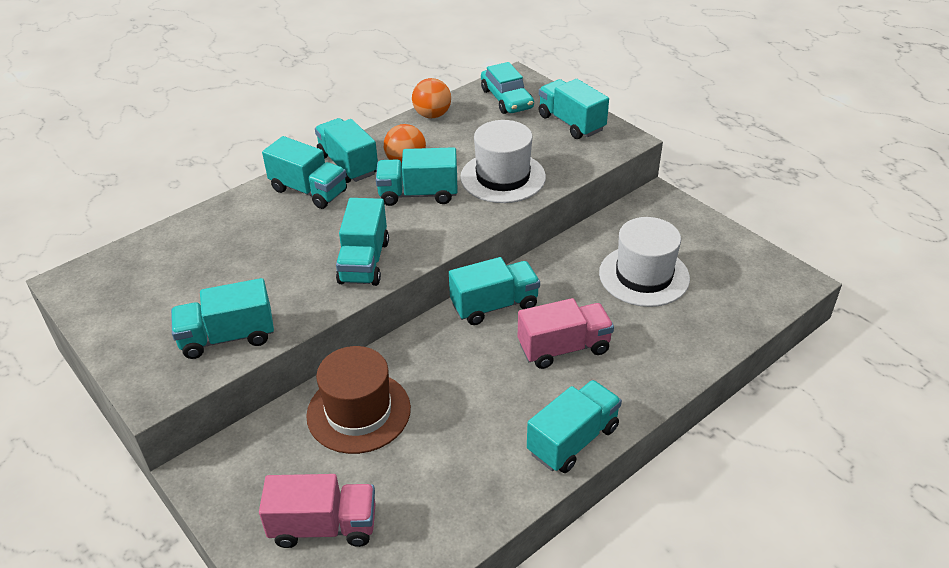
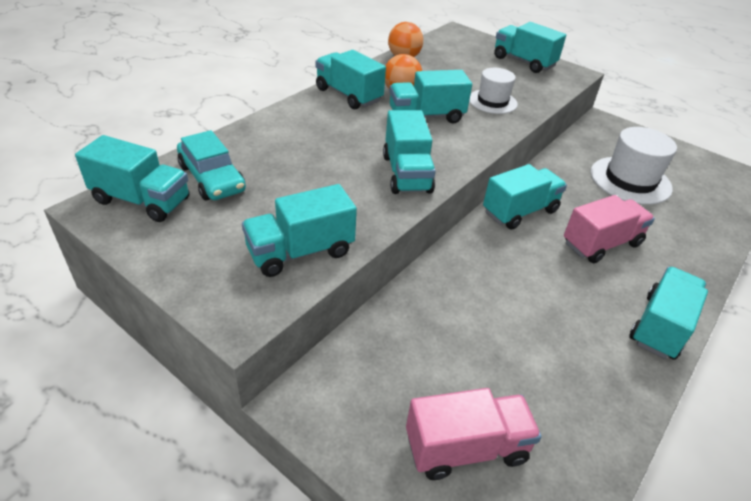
camera: 15 degrees left, 0 degrees up
(309, 191) = (322, 116): turquoise truck -> turquoise truck (142, 200)
(358, 412) = (443, 319): brown hat -> none
(503, 177) = (492, 101): white hat -> white hat, size x0.64
(506, 99) = (460, 46): turquoise car -> turquoise car (212, 178)

